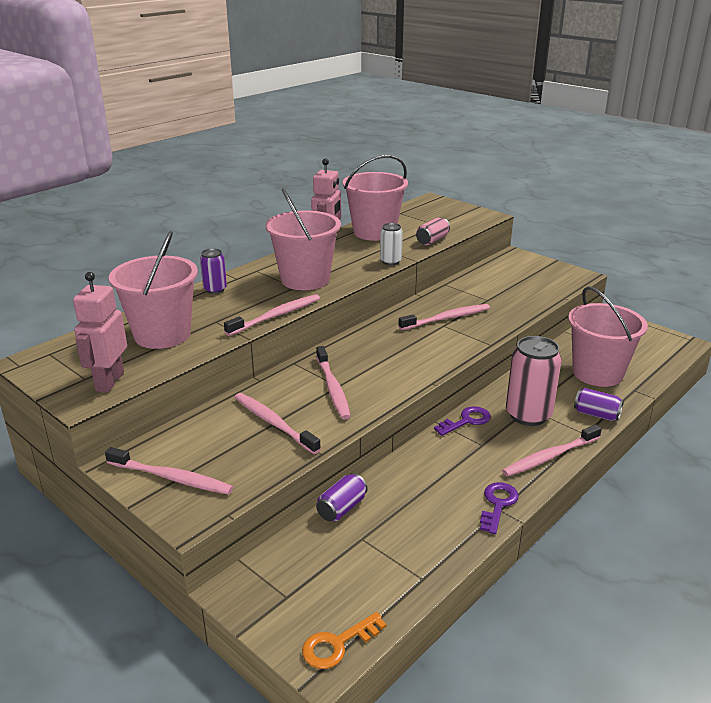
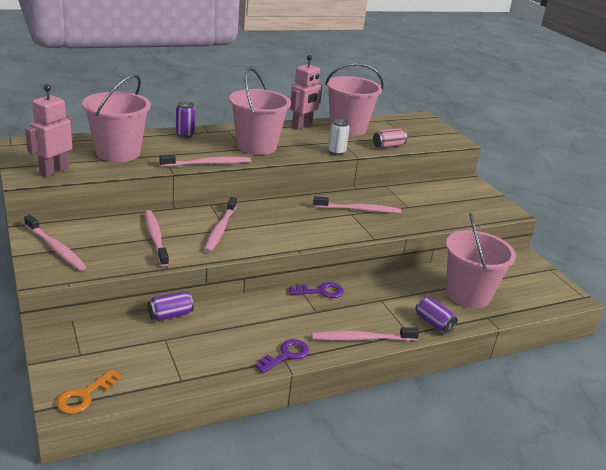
camera: 20 degrees right, 0 degrees up
(337, 644) = (84, 396): orange key -> orange key turned 45 degrees counterclockwise
(528, 415) = (375, 304): pink can -> none

